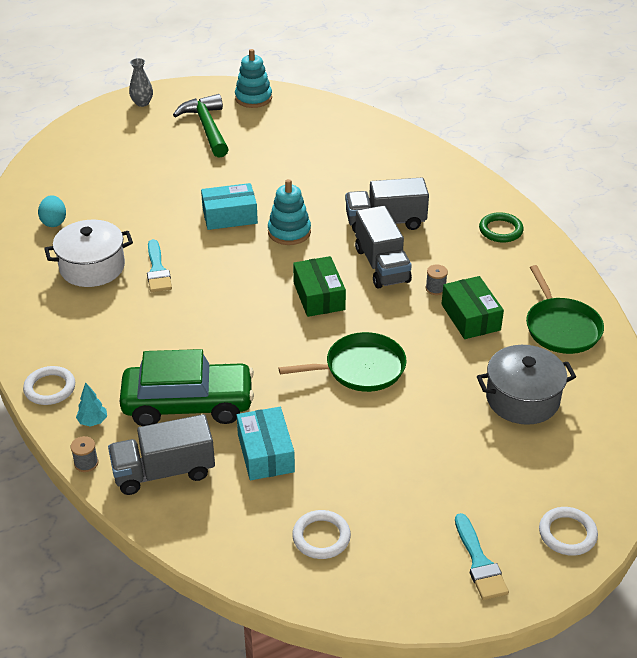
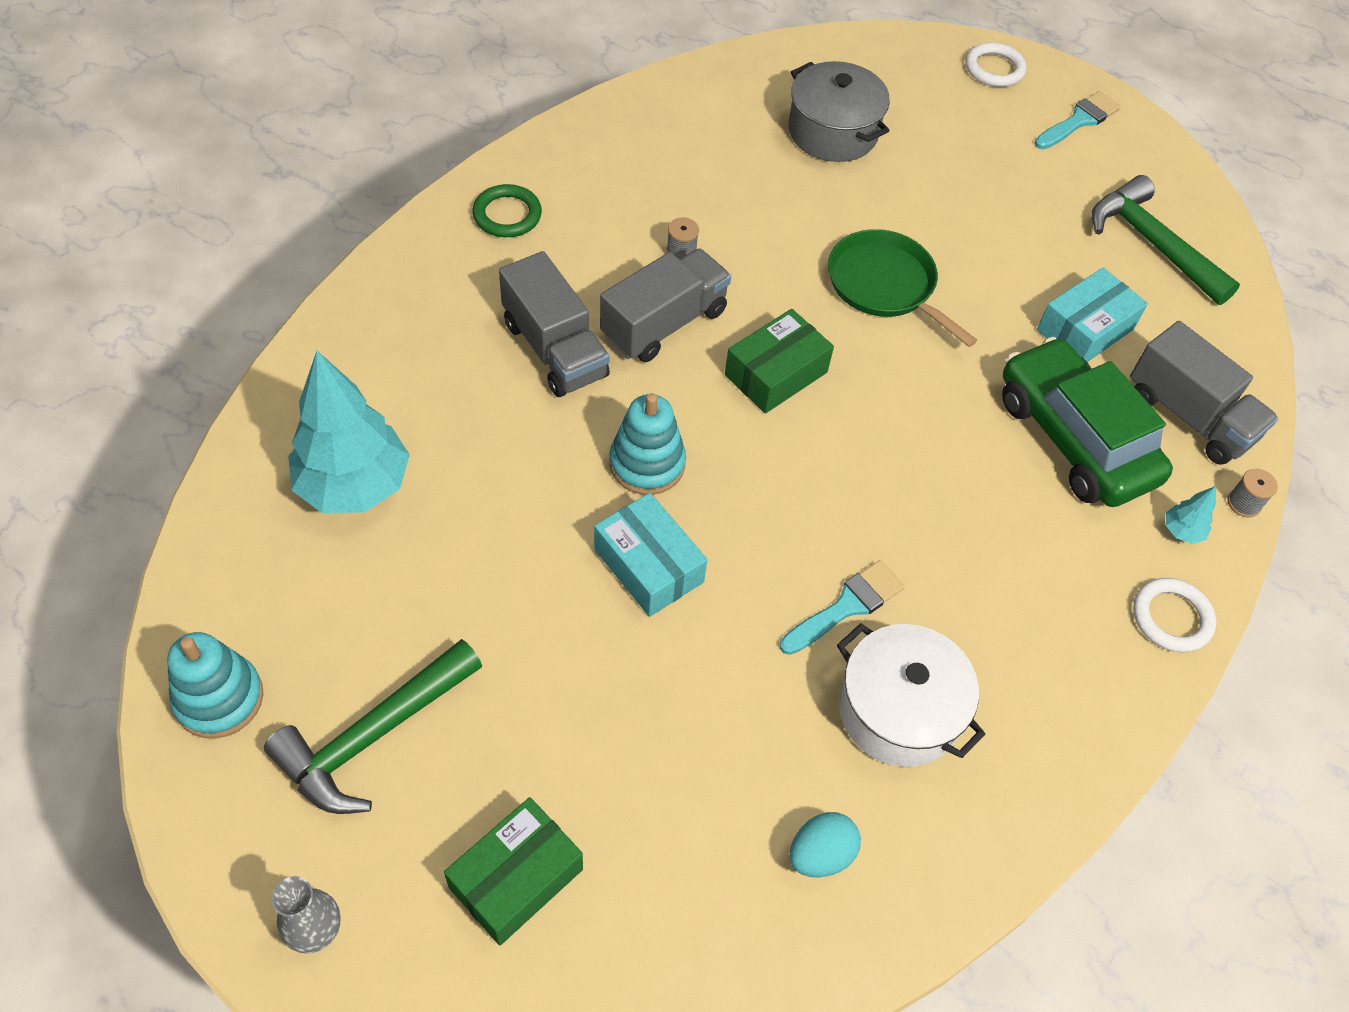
camera: 120 degrees left, 15 degrees up
(321, 537) = (1151, 243): white ring -> green hammer
(336, 145) = (354, 486): none -> turquoise tree
(470, 317) = (718, 205): green box -> green box (516, 878)
(561, 327) = (685, 121): green pan -> none

